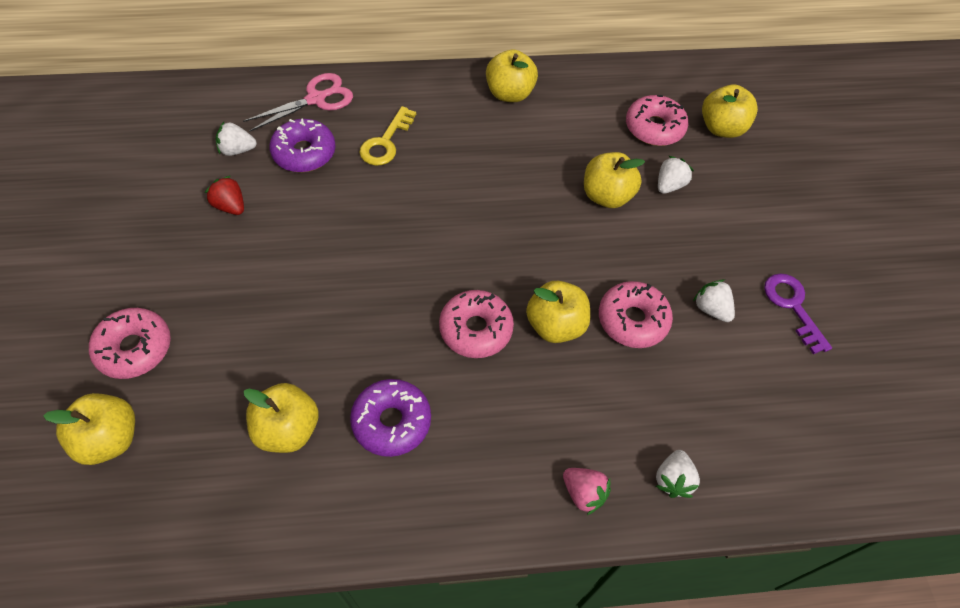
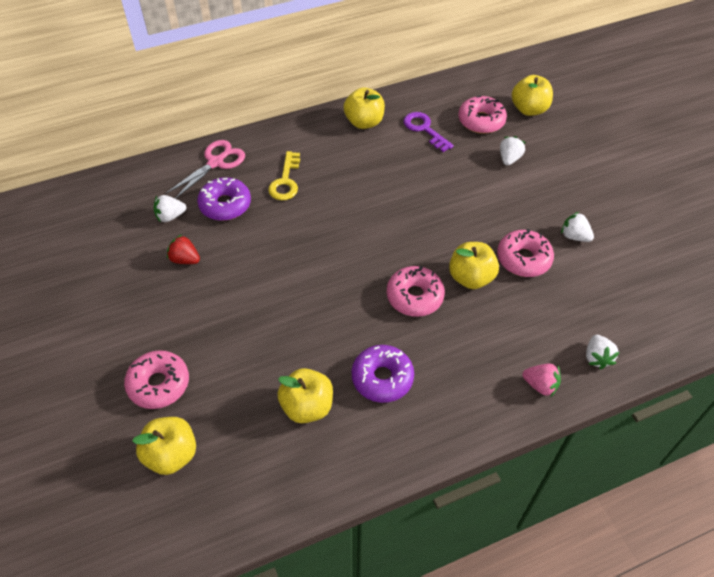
camera: 15 degrees left, 5 degrees down
(607, 196) = (468, 178): yellow apple -> none
(792, 306) = (628, 219): purple key -> purple key (424, 129)

